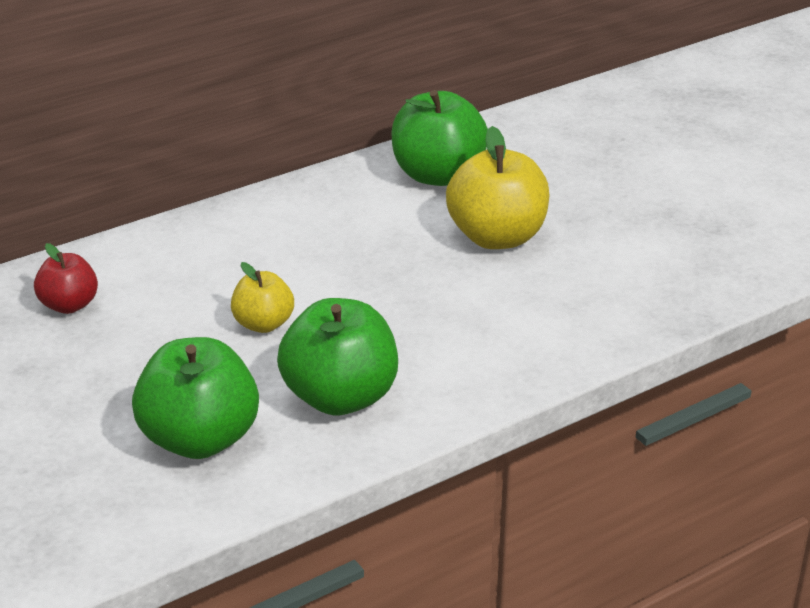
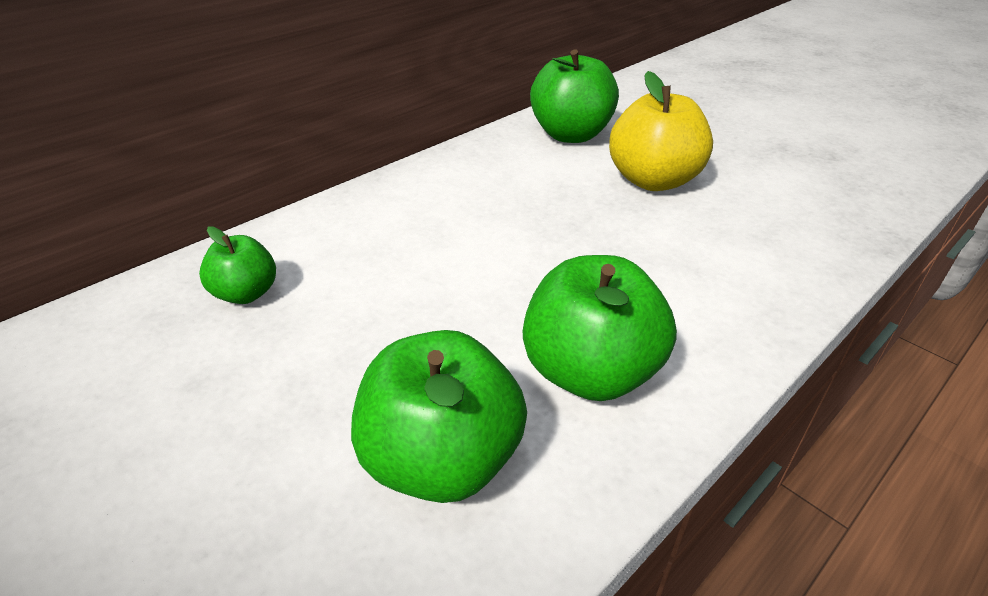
camera: 10 degrees left, 5 degrees up
(69, 305) = (246, 293): red apple -> green apple
(263, 324) = (468, 291): yellow apple -> none

